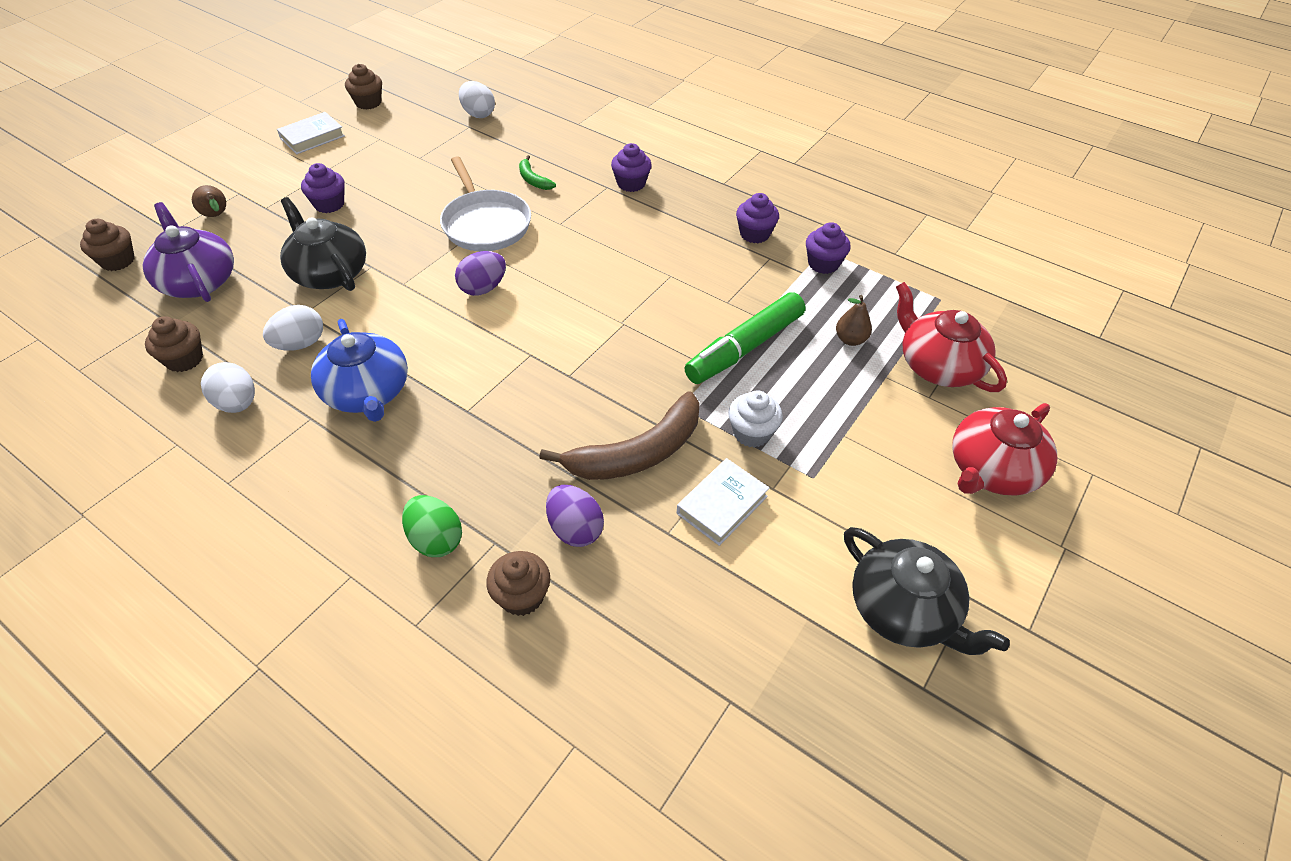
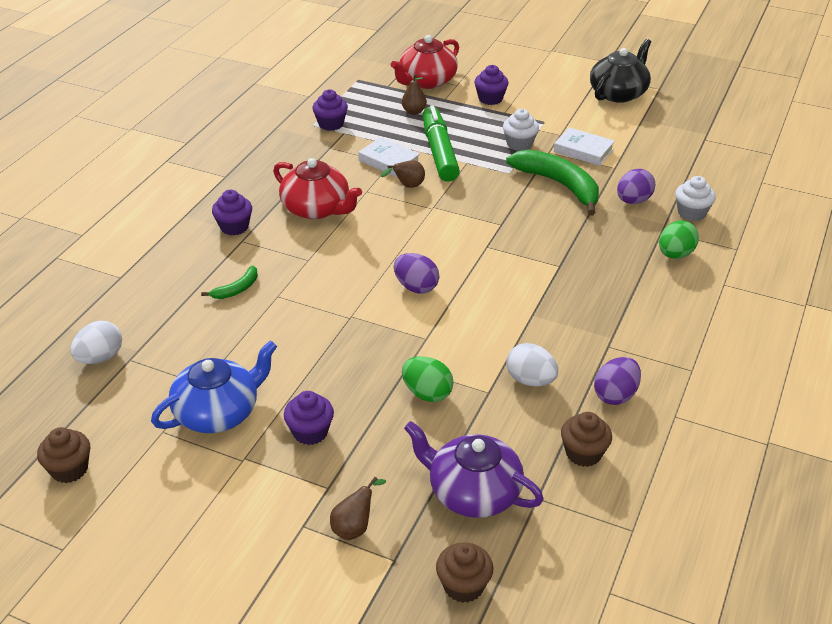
camera: 100 degrees left, 10 degrees down
(198, 281) = (473, 492): purple teapot -> purple teapot turned 75 degrees clockwise
(237, 403) = (615, 395): white egg -> purple egg
(312, 137) = (164, 498): white book -> white book (389, 161)
(329, 273) = (427, 393): black teapot -> green egg
(367, 392) = (567, 322): blue teapot -> blue teapot (218, 412)
(485, 224) = (320, 306): white pan -> none
(522, 596) = (691, 213): brown cupcake -> white cupcake
(637, 453) = (559, 185): brown banana -> green banana
(671, 308) = (407, 186): none -> brown pear
(744, 348) = (439, 152): green marker -> green marker turned 135 degrees counterclockwise
(754, 234) = (299, 156): purple cupcake -> purple cupcake (490, 99)
(991, 470) = (508, 67): red teapot -> red teapot (317, 209)

